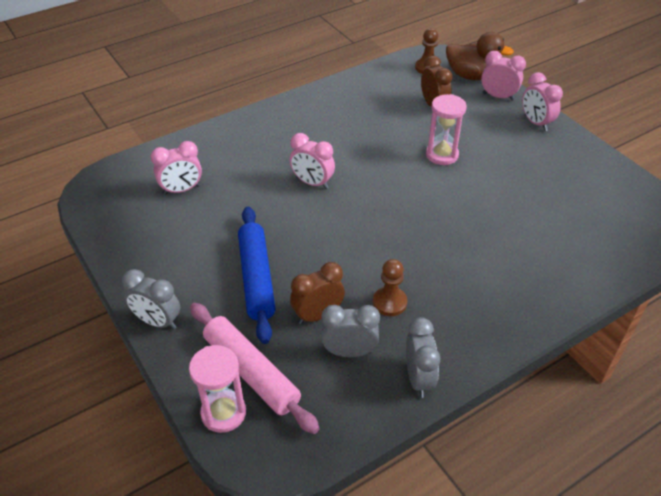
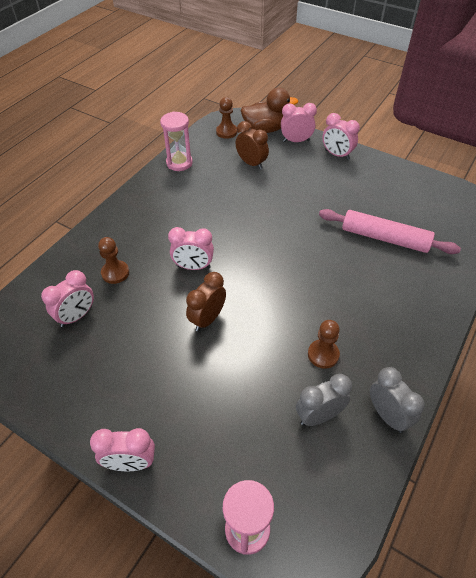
camera: 25 degrees left, 5 degrees up
(157, 321) = (130, 463): grey clock -> pink clock
(236, 165) = (115, 273): none -> brown pawn
(251, 372) = (248, 475): pink rolling pin -> pink rolling pin (385, 238)
(257, 278) = (198, 378): blue rolling pin -> none
(317, 315) = (272, 392): brown clock -> brown clock (207, 319)
(442, 155) = (284, 205): pink hourglass -> pink hourglass (179, 163)

